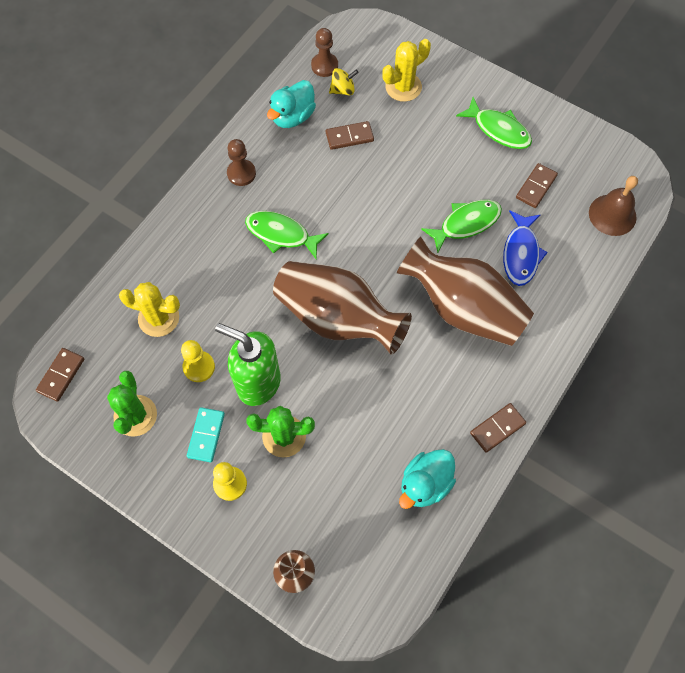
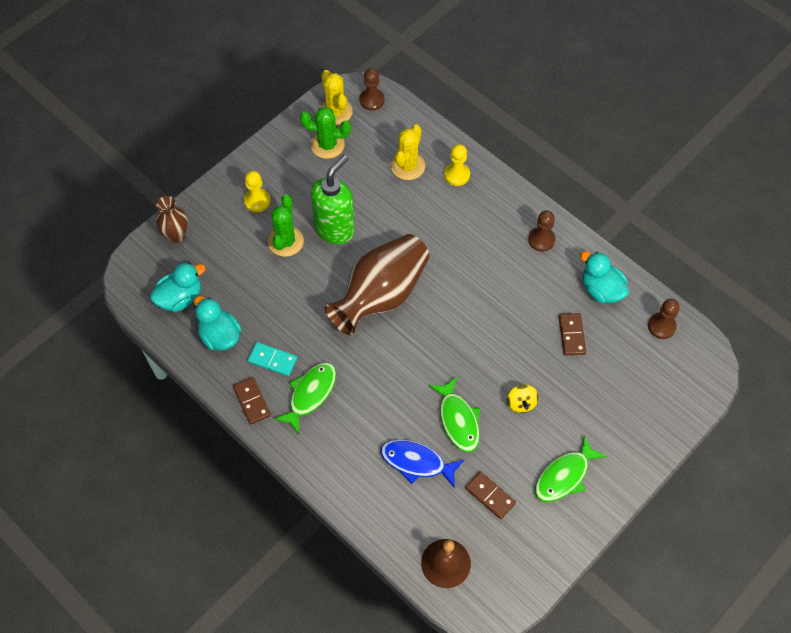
camera: 100 degrees right, 5 degrees down
(61, 375) = (372, 100): brown domino -> brown pawn
(199, 367) = (358, 190): yellow pawn -> yellow pawn (457, 175)
(206, 435) = (300, 189): turquoise domino -> turquoise domino (272, 360)
(281, 234) = (472, 263): green fish -> green fish (310, 394)
(343, 90) = (629, 338): yellow spinning top -> yellow spinning top (521, 403)
(384, 545) = (180, 298): none -> turquoise duck
(403, 87) = (628, 395): yellow cactus -> yellow cactus (335, 112)
(463, 308) = (370, 398): brown vase -> none

